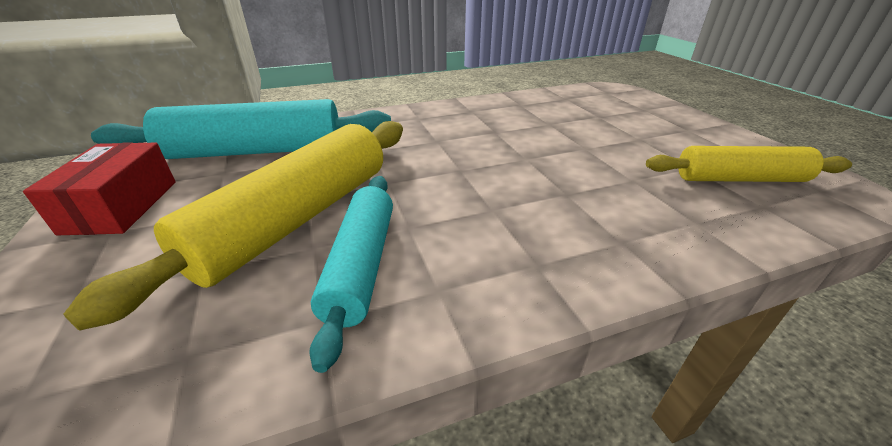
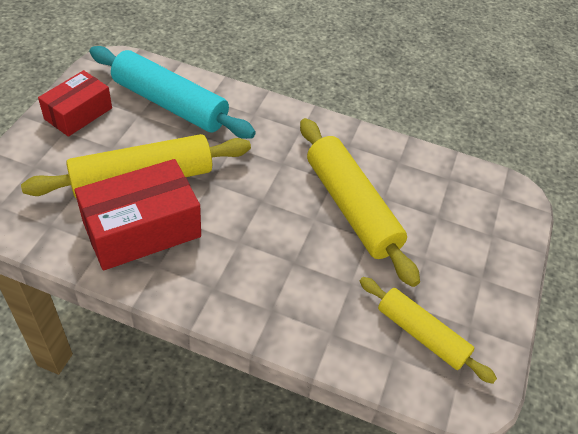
camera: 35 degrees right, 15 degrees up
(361, 265) = (142, 229): turquoise rolling pin -> red box
(539, 138) = (351, 207): none -> yellow rolling pin

